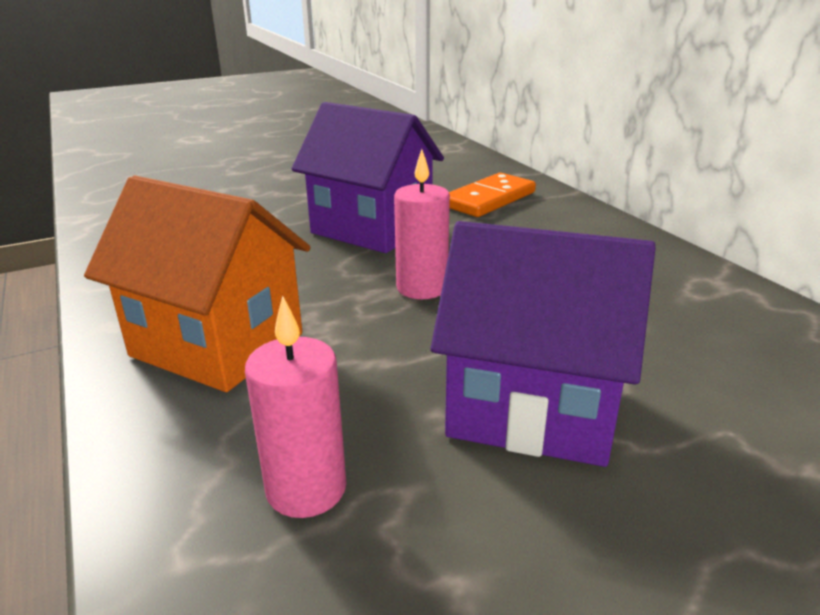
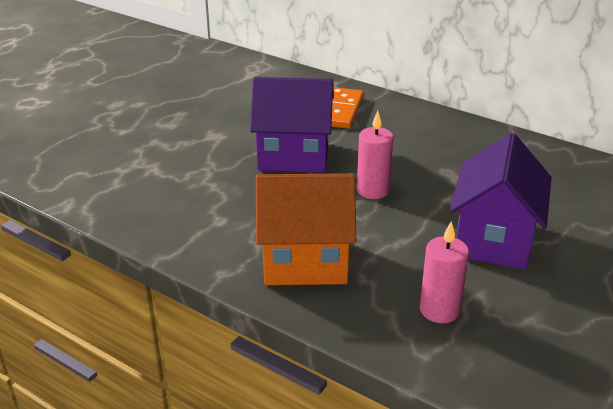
camera: 30 degrees left, 5 degrees up
(532, 408) = (493, 240): purple house -> purple house turned 60 degrees counterclockwise

